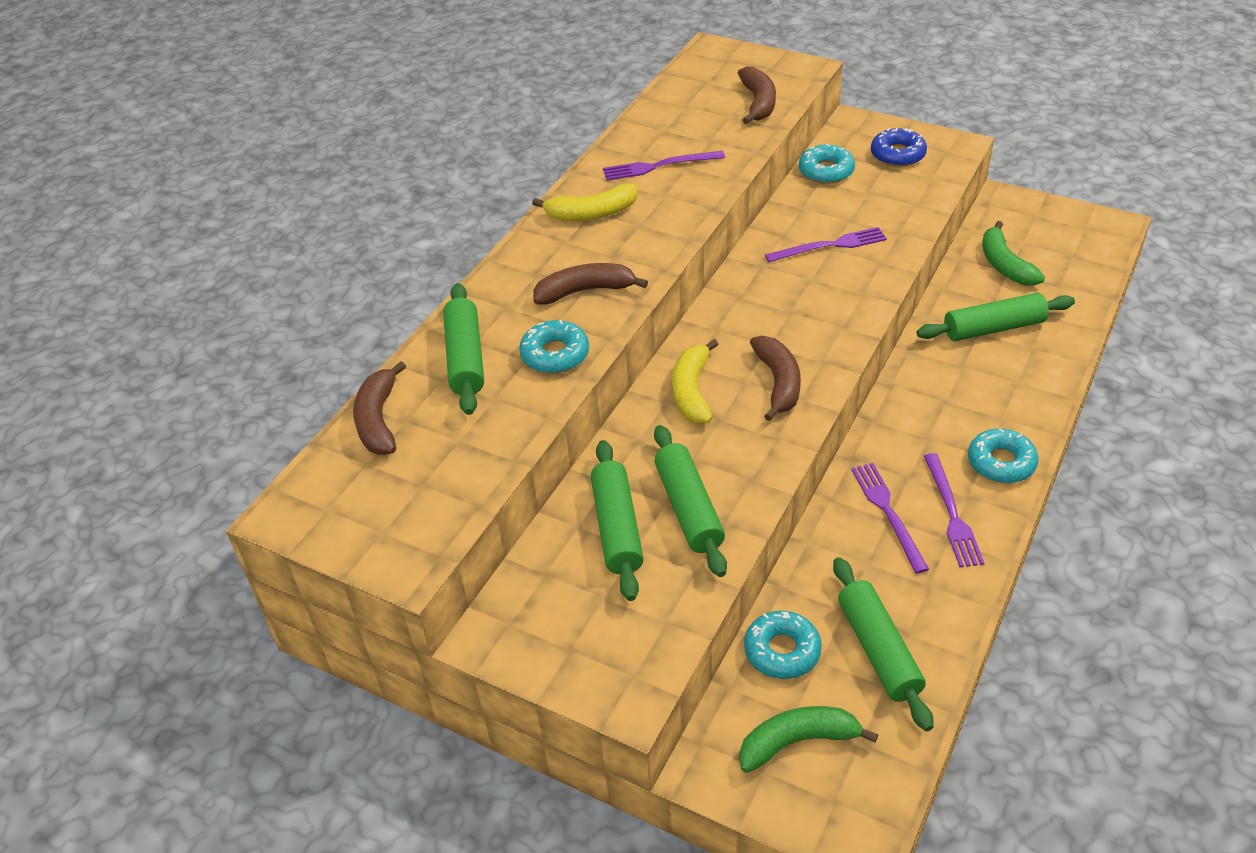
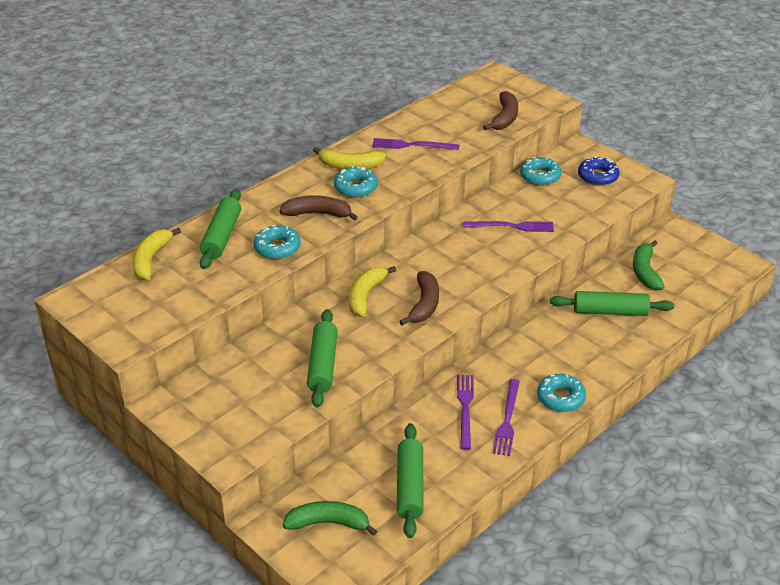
camera: 15 degrees right, 5 degrees down
(379, 420) = (151, 260): brown banana -> yellow banana
(617, 528) = (272, 364): green rolling pin -> none
(782, 651) = (349, 470): turquoise donut -> turquoise donut (355, 187)

